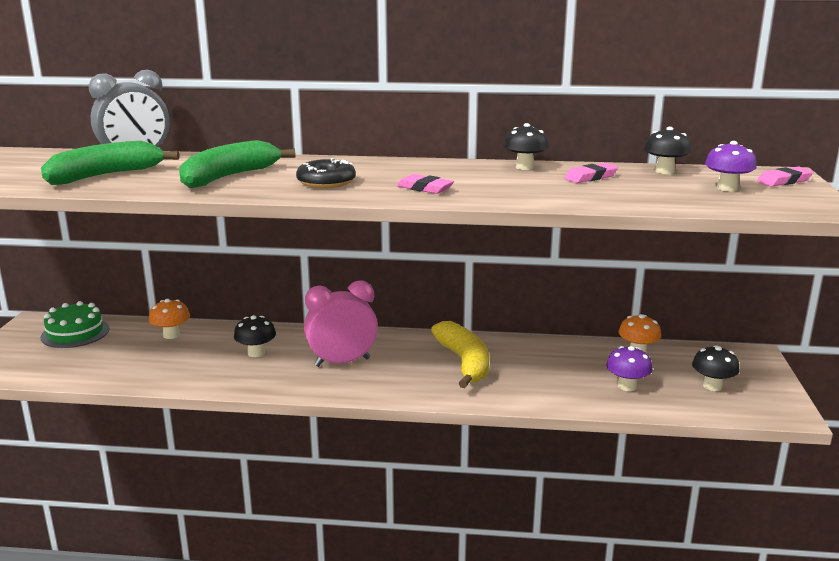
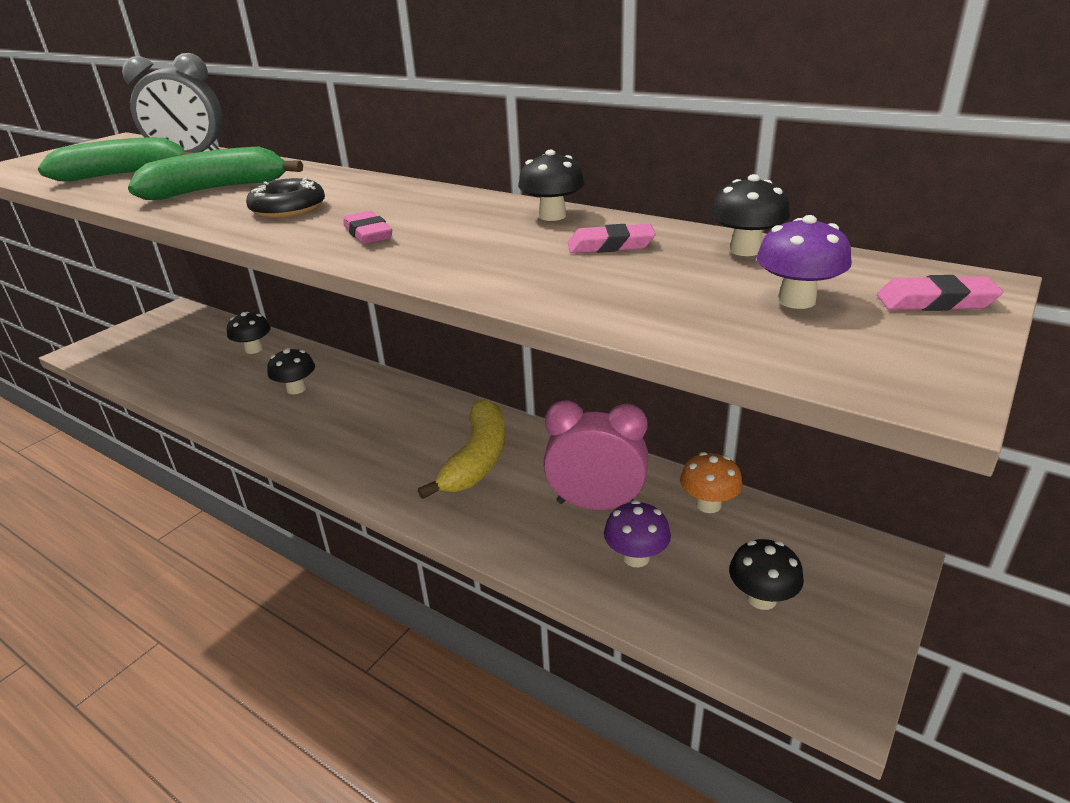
camera: 30 degrees right, 10 degrees up
(75, 333) = (188, 329): green cake -> none
(171, 335) = (254, 349): orange mushroom -> black mushroom
(342, 362) = (357, 422): pink clock -> pink clock (596, 504)

